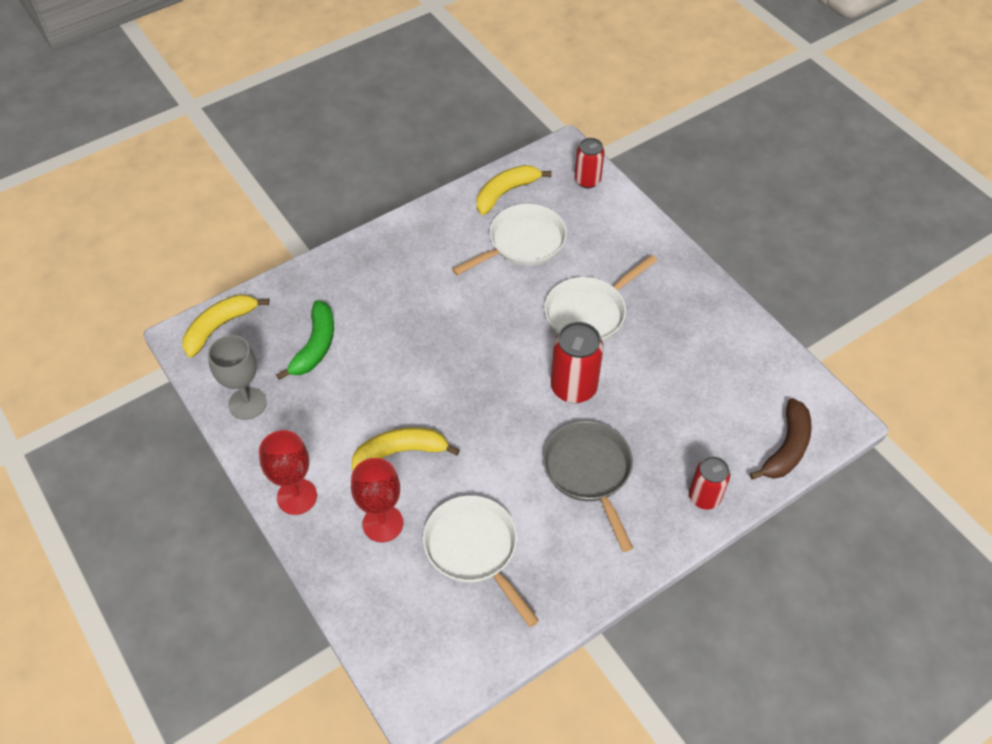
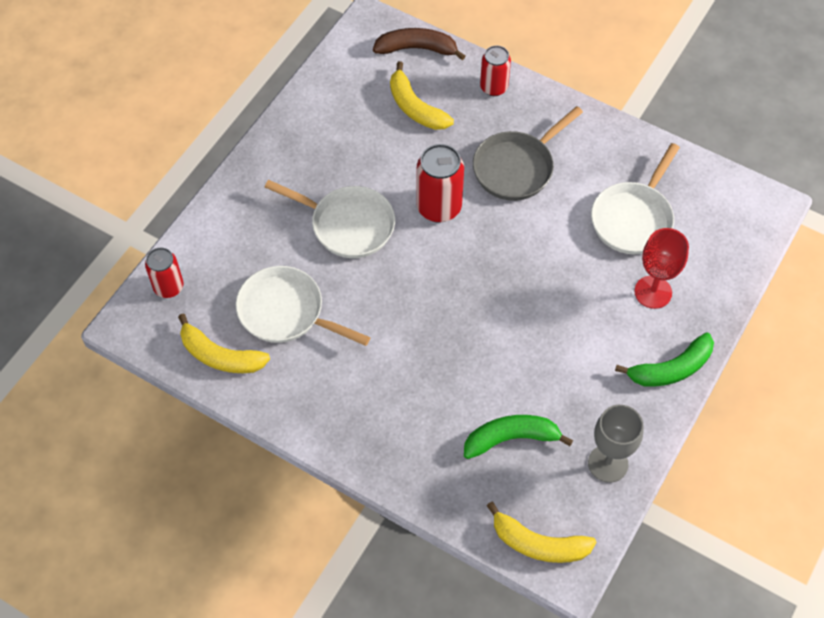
camera: 115 degrees left, 5 degrees up
(297, 496) = (671, 369): red goblet -> green banana
(401, 452) = (580, 310): yellow banana -> yellow banana (415, 107)

